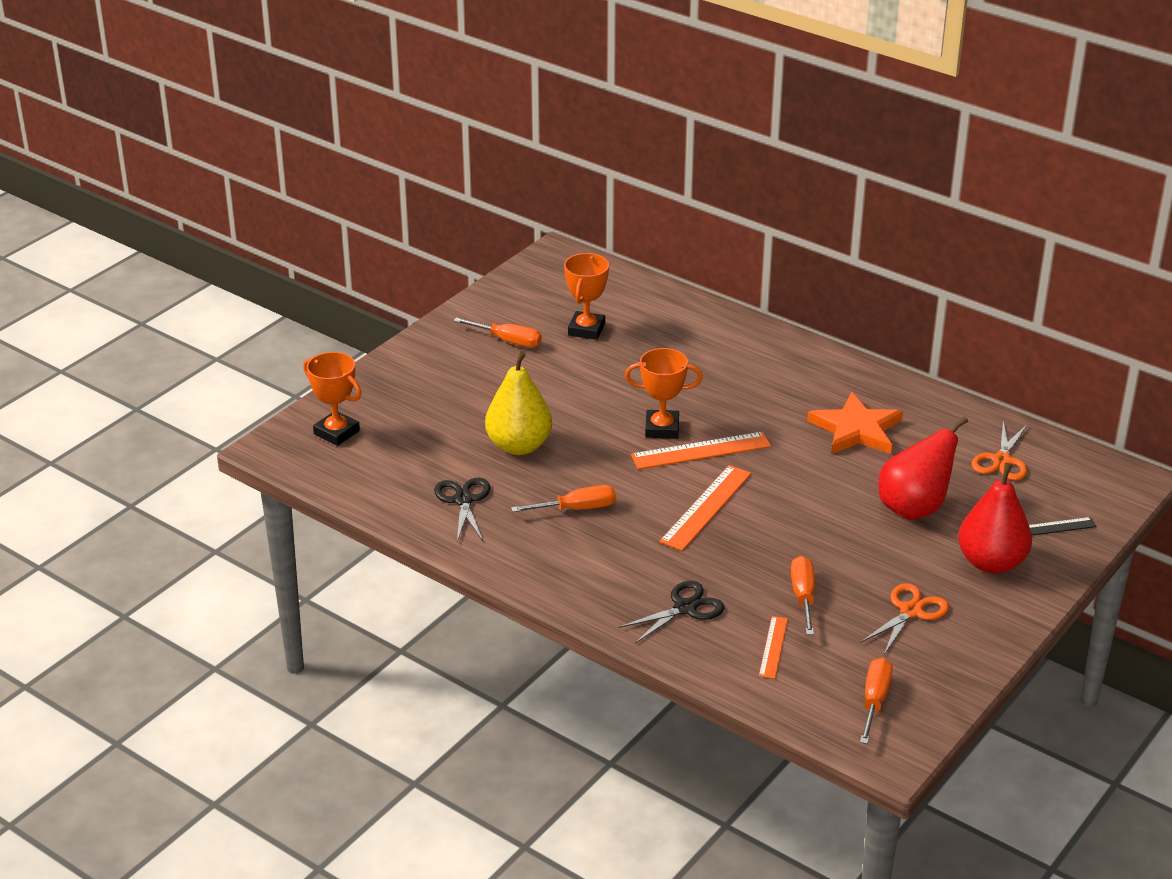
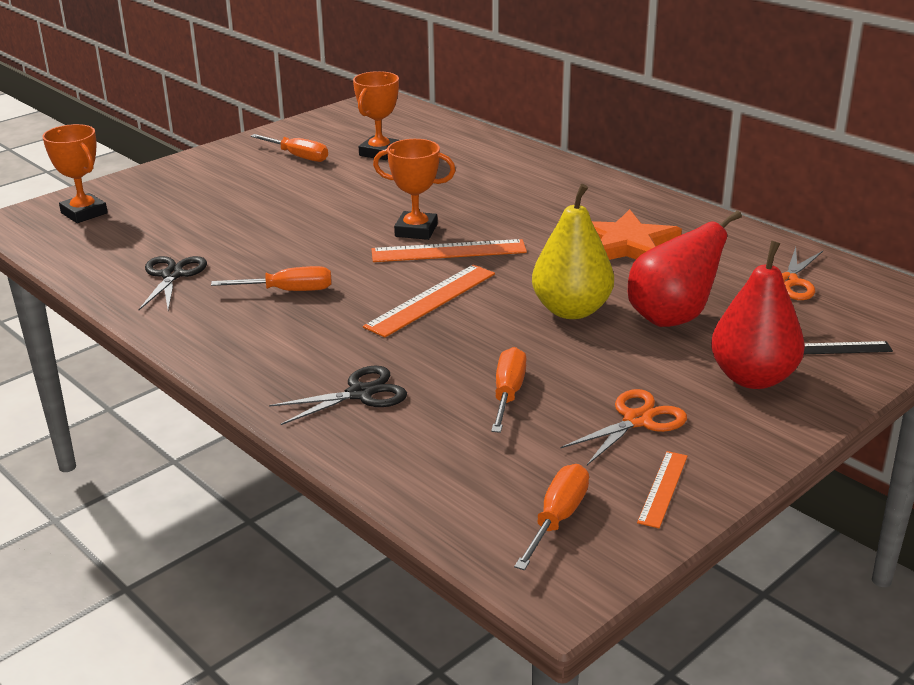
camera: 10 degrees right, 5 degrees down
(519, 446) = (259, 235): yellow pear -> yellow pear (571, 310)
(773, 647) = (449, 444): orange ruler -> orange ruler (663, 488)

